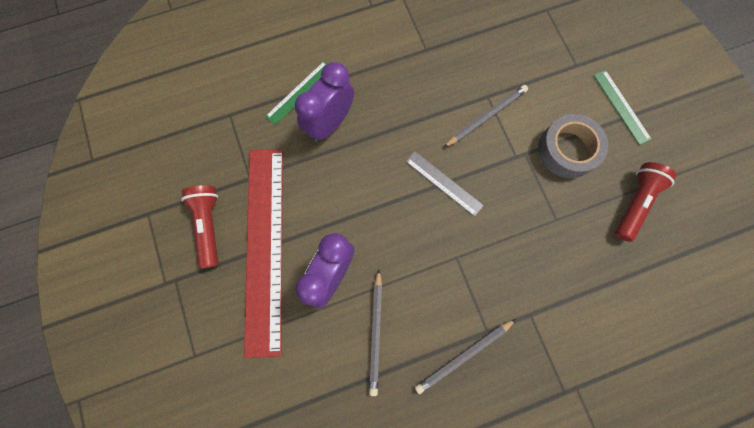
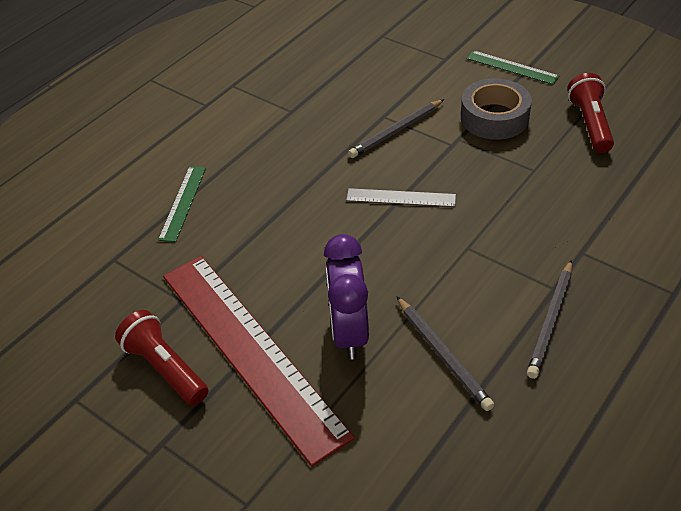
camera: 30 degrees left, 30 degrees down
(330, 123) = (238, 211): purple clock -> none
(486, 117) = (396, 131): grey pencil -> grey pencil turned 150 degrees counterclockwise

